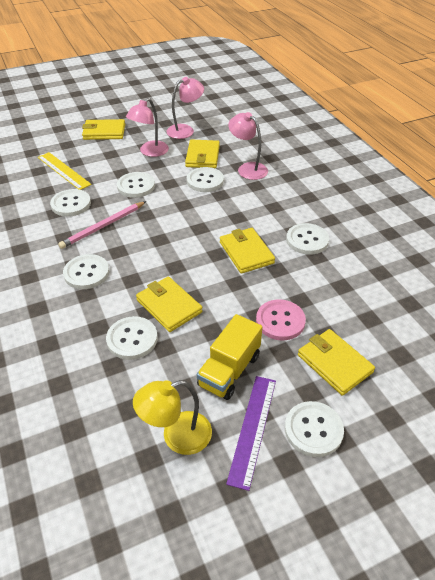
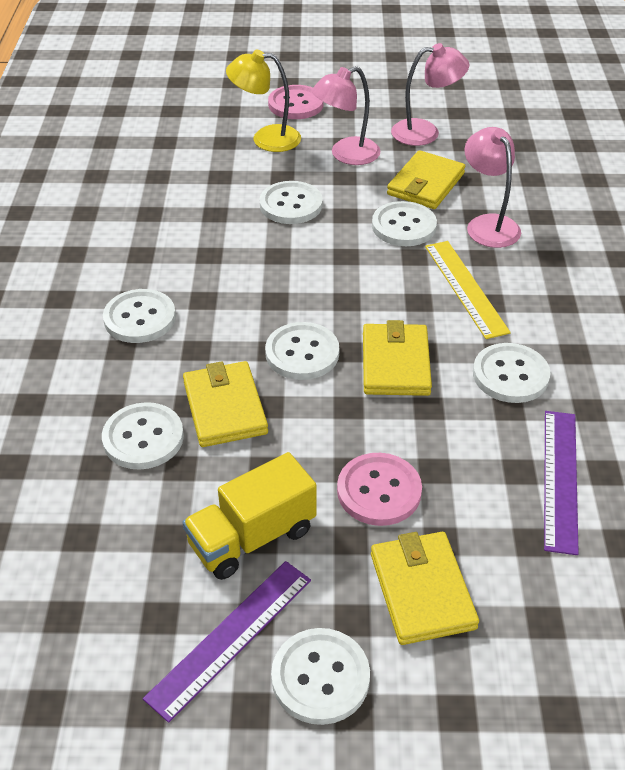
camera: 25 degrees right, 0 degrees up
(63, 171) = (200, 151): yellow ruler -> yellow ruler (465, 288)
(71, 204) = (180, 206): white button -> white button (302, 353)
(103, 226) = (205, 254): pink pencil -> none
(104, 132) = (295, 104): yellow wallet -> pink button
(177, 436) = (118, 602): yellow lamp -> yellow lamp (266, 139)
(363, 283) = (560, 479): none -> purple ruler

